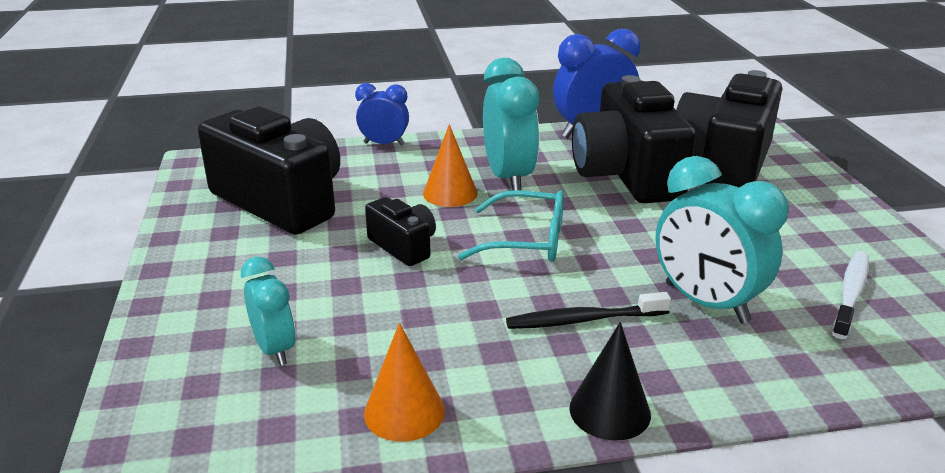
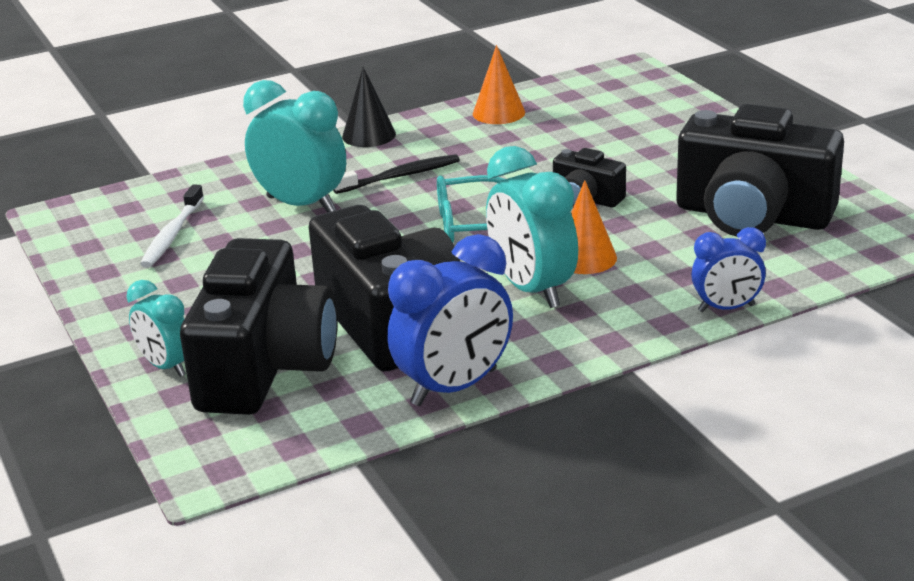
camera: 165 degrees right, 0 degrees up
(274, 349) = (614, 122): turquoise clock -> turquoise clock (166, 366)

